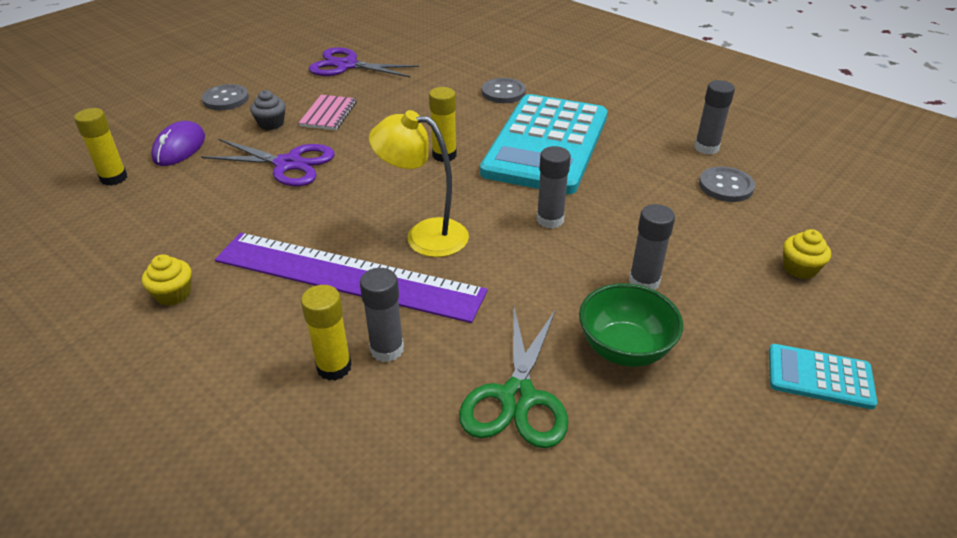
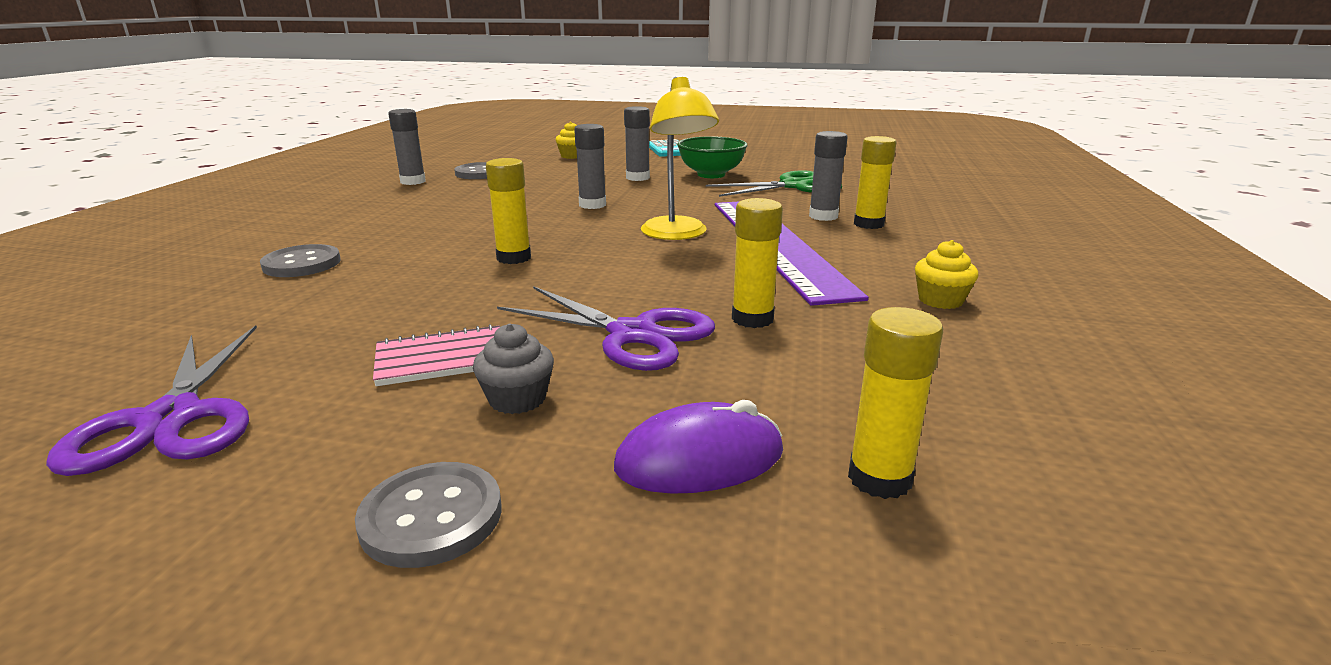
camera: 120 degrees left, 15 degrees down
(254, 206) = (752, 319): none -> yellow glue stick
(288, 164) = (633, 334): purple scissors -> purple scissors turned 135 degrees clockwise
(547, 144) = (448, 224): turquoise calculator -> none

